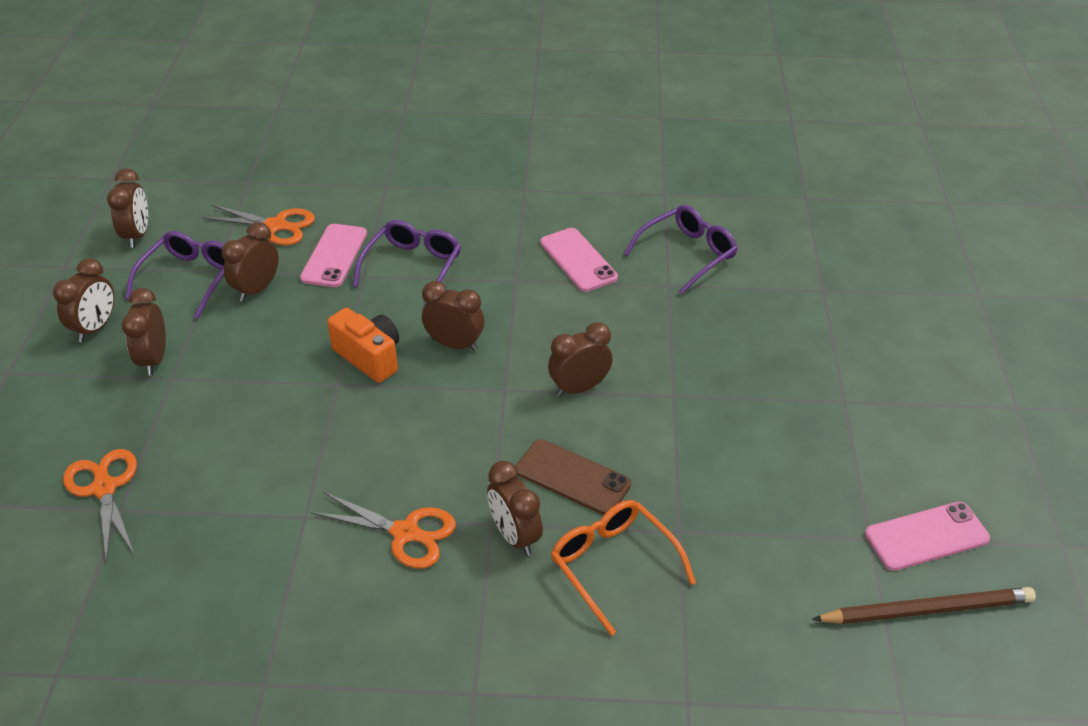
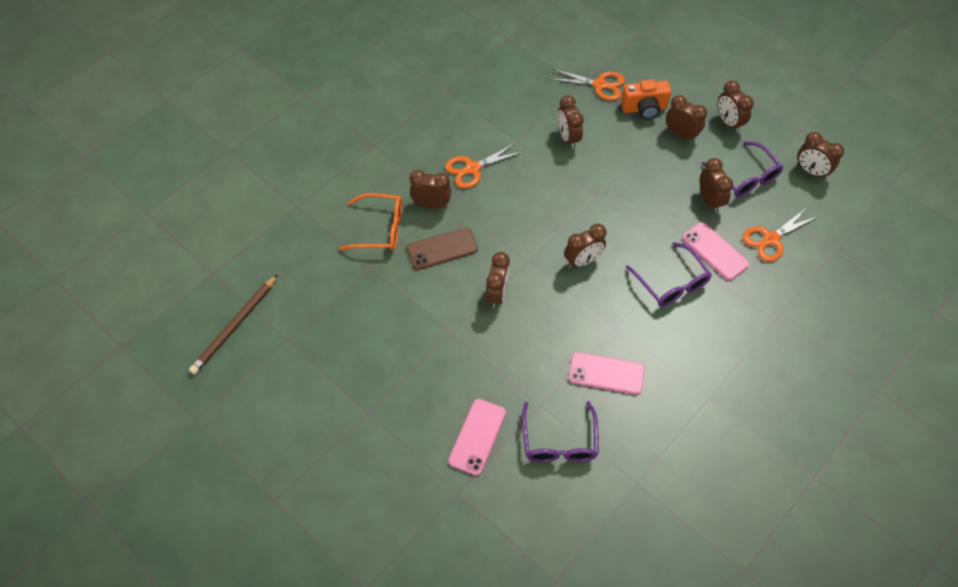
camera: 130 degrees right, 15 degrees up
(252, 464) = (568, 138): none -> brown clock
(369, 357) = (605, 219): orange camera -> orange camera (644, 108)
(926, 536) = (262, 364): pink phone -> pink phone (477, 436)

